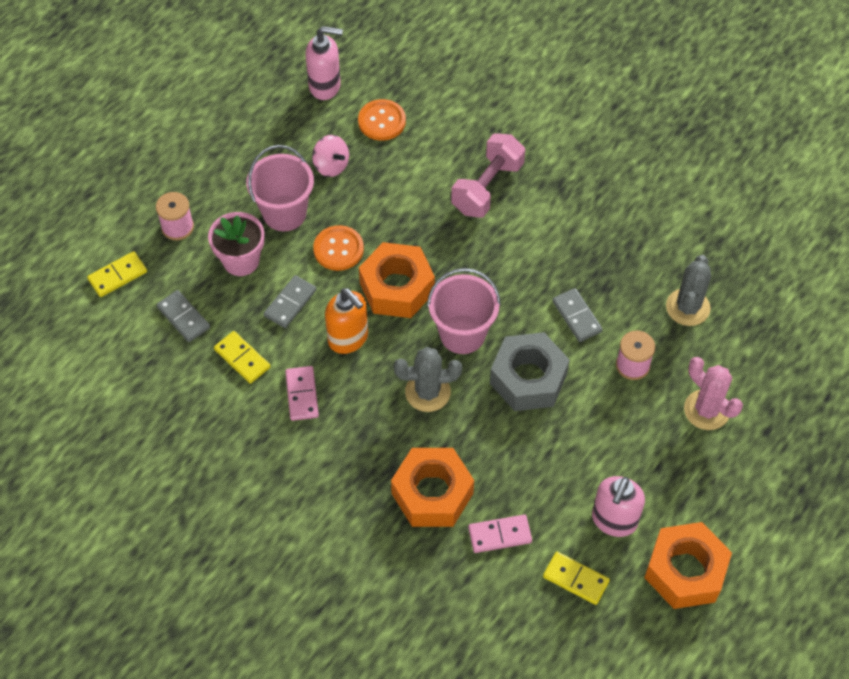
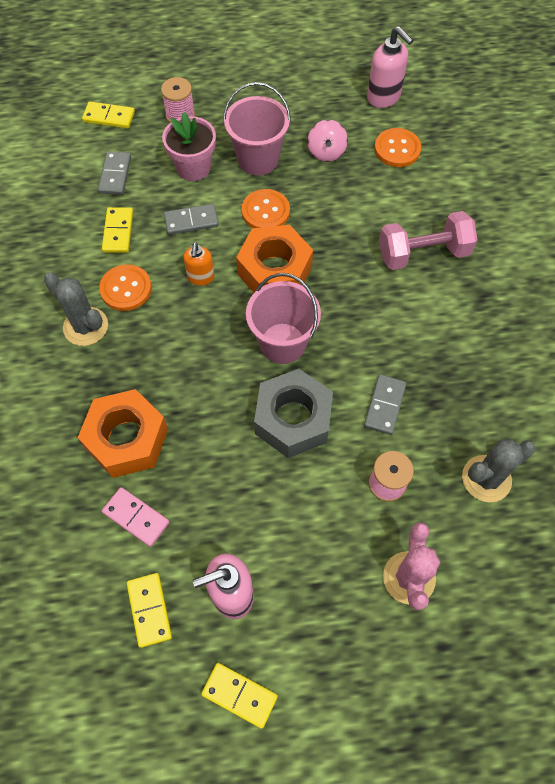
camera: 45 degrees right, 5 degrees up
(302, 394) = (126, 289): pink domino -> orange button
(348, 338) = (201, 277): orange soap dispenser -> orange soap dispenser, size x0.64
(427, 392) = (209, 363): grey cactus -> grey cactus (85, 326)
(685, 571) = (239, 695): orange nut -> yellow domino

